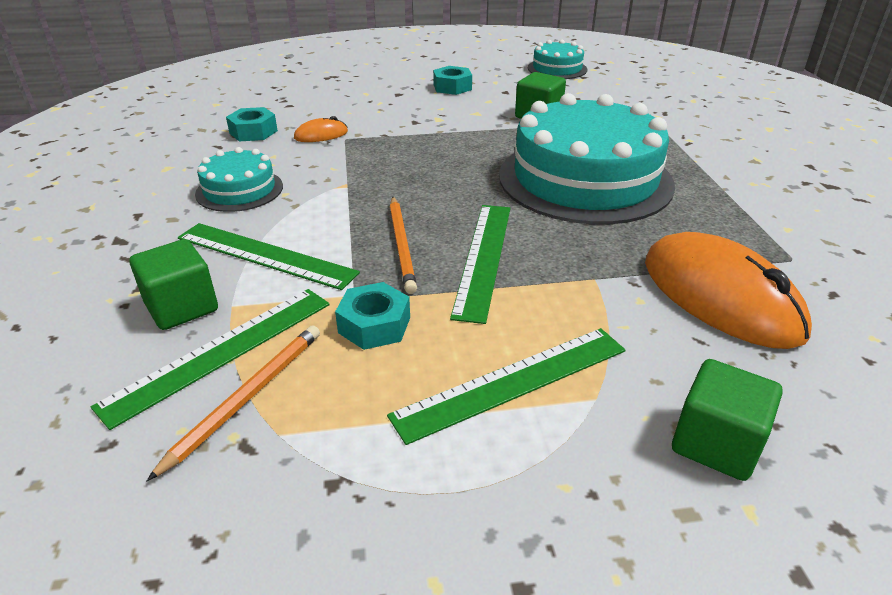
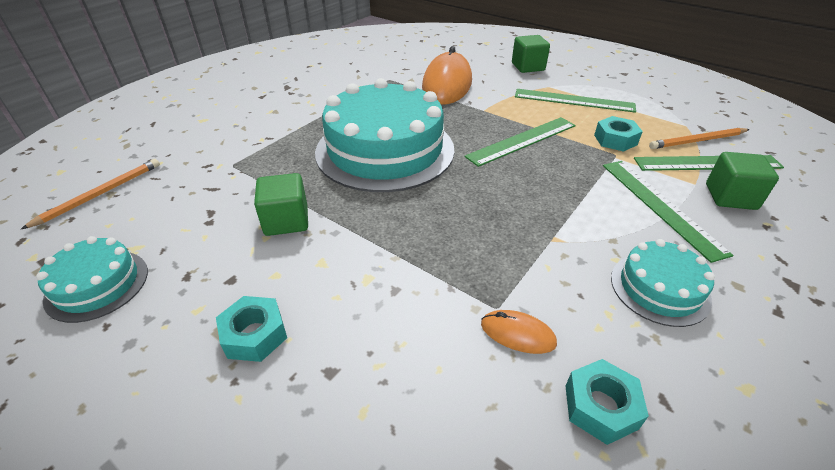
camera: 135 degrees left, 5 degrees up
(402, 245) = (560, 169): orange pencil -> orange pencil (100, 194)

